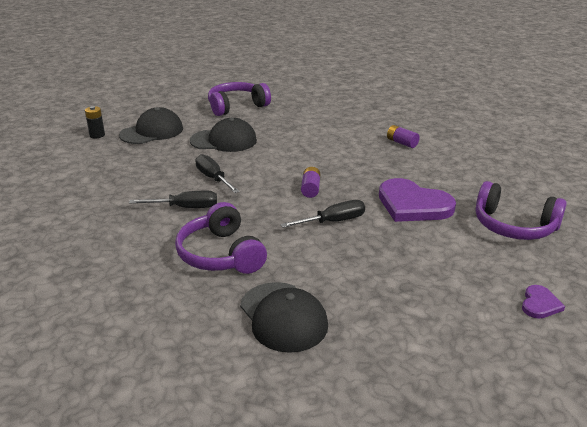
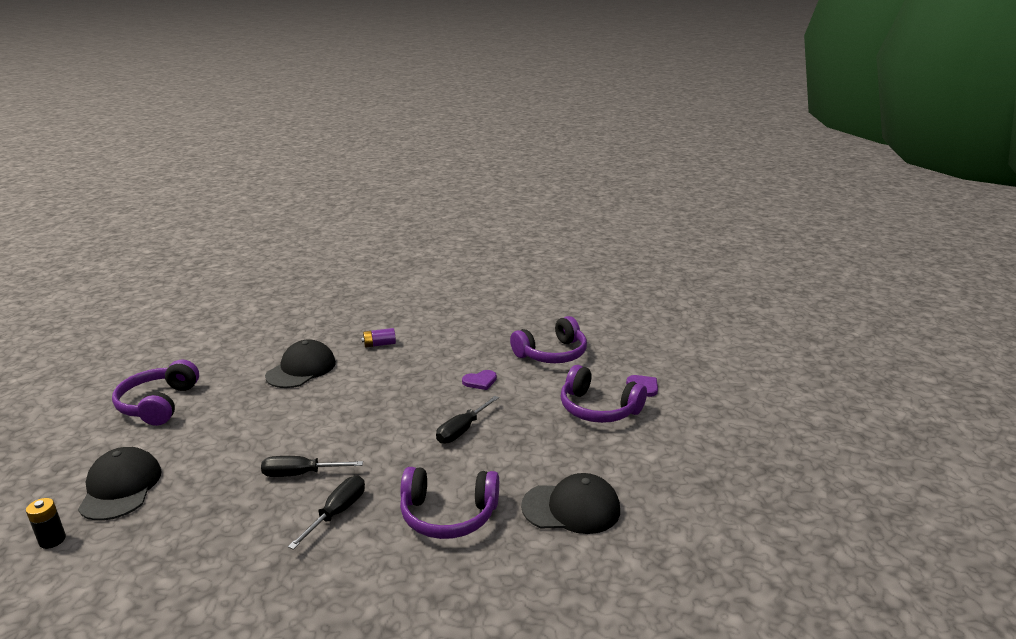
camera: 60 degrees left, 5 degrees down
(224, 141) = (227, 440): black cap -> black cap (301, 369)
(310, 189) = (396, 421): purple battery -> none
(333, 222) = (462, 430): black screwdriver -> black screwdriver turned 150 degrees counterclockwise
(413, 205) = (480, 381): purple heart -> purple heart, size x0.47
(456, 285) = (598, 409): none -> purple headphones

